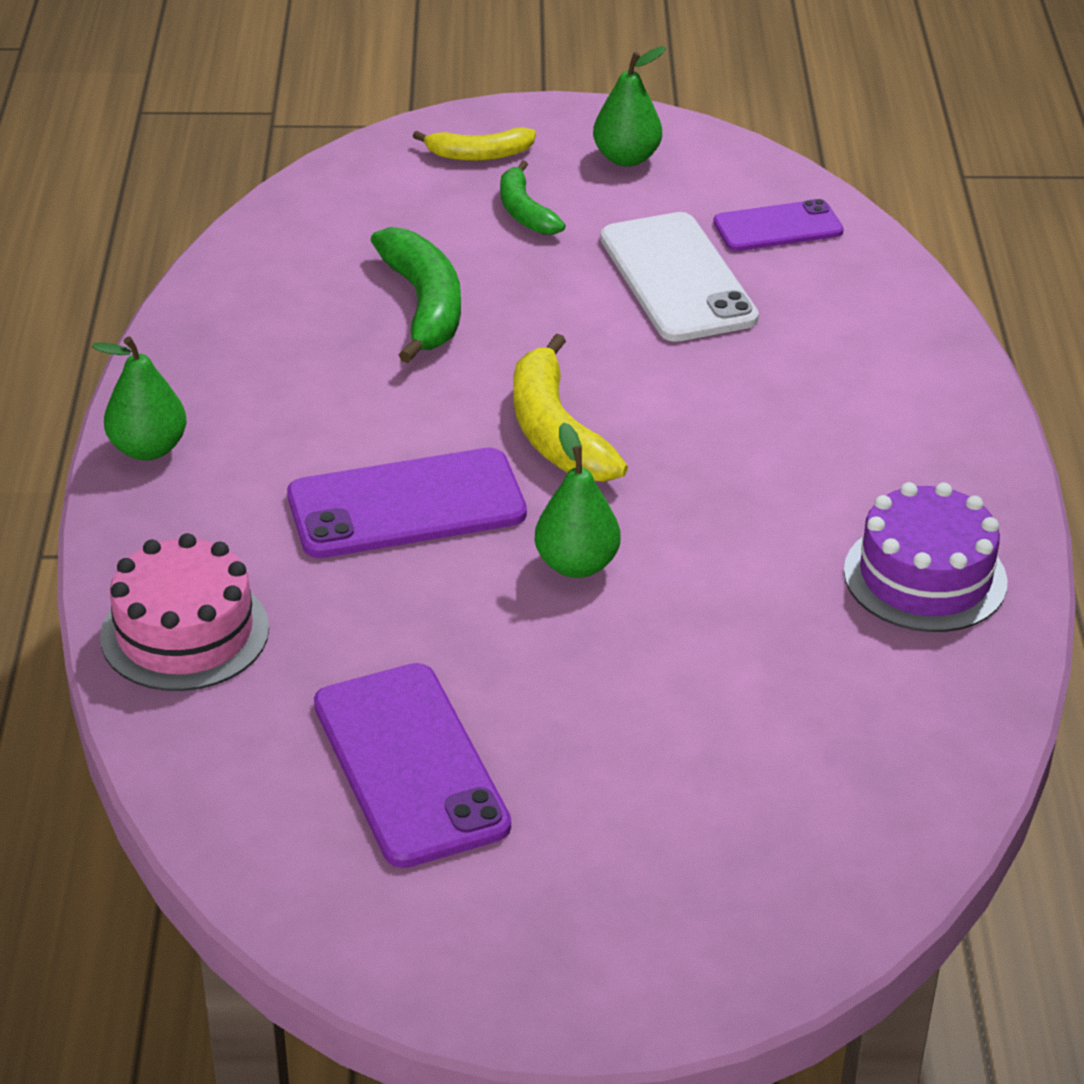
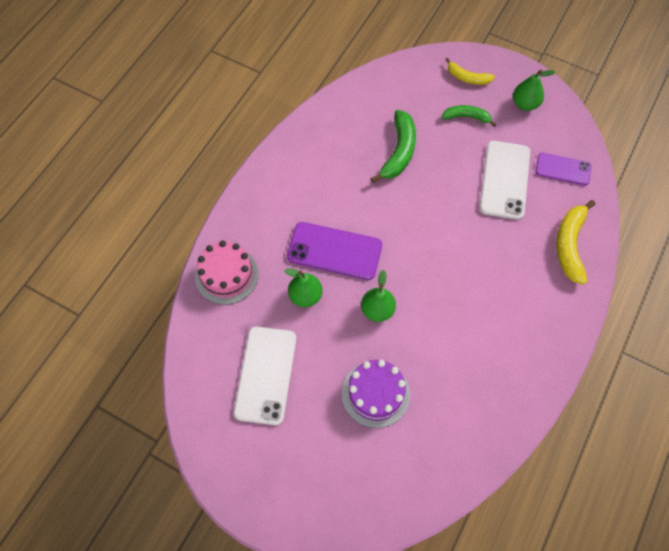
camera: 30 degrees right, 25 degrees up
(148, 449) = (262, 180): green pear -> green pear (305, 296)
(410, 764) = (266, 375): purple phone -> white phone
(524, 211) = (466, 117): green banana -> green banana turned 90 degrees clockwise
(556, 432) = (409, 240): yellow banana -> yellow banana (570, 245)
(925, 576) = (503, 381): purple cake -> purple cake (375, 394)

